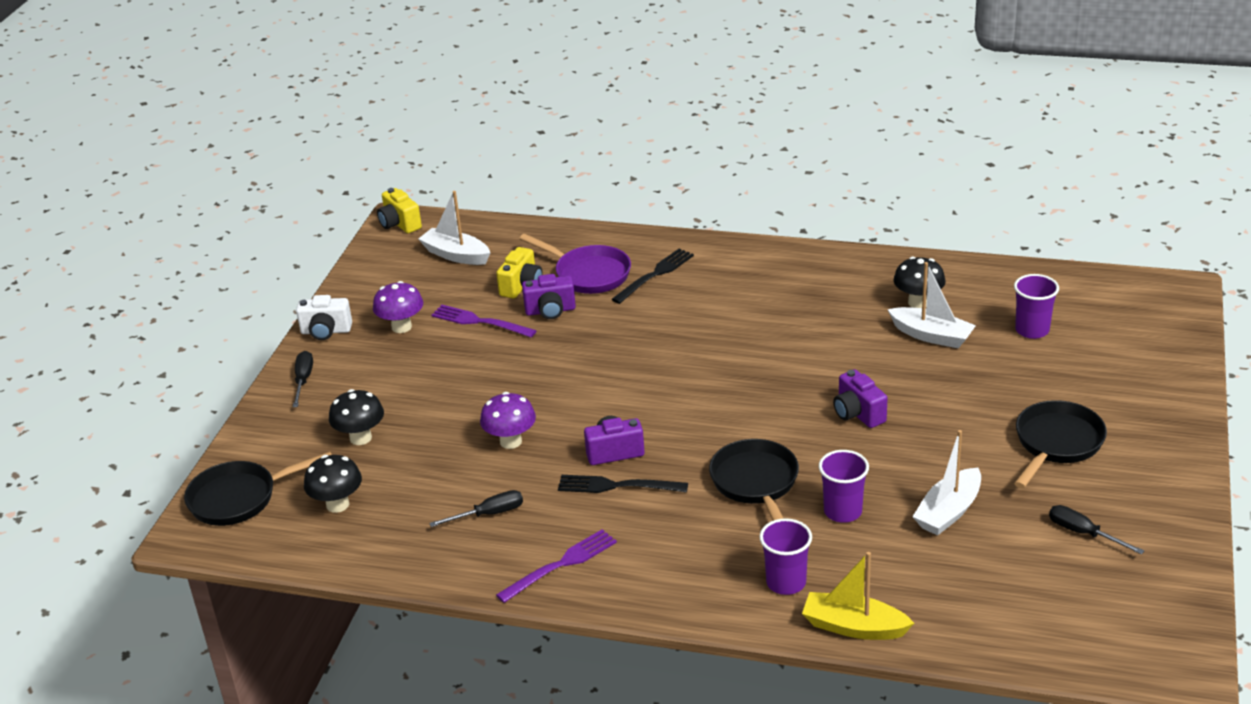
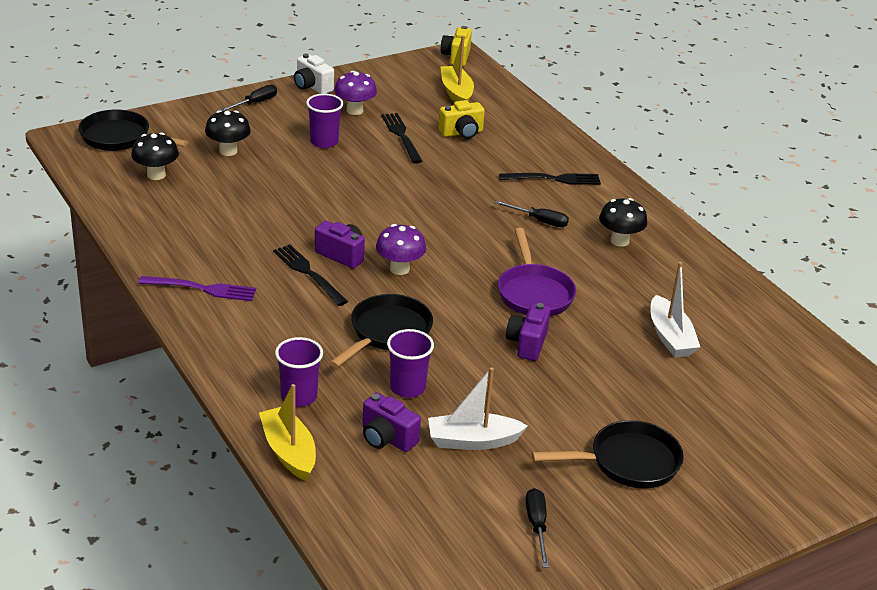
camera: 40 degrees right, 0 degrees up
(456, 255) = (456, 93): white boat -> yellow boat
(479, 322) = (401, 136): purple fork -> black fork
(489, 514) = (216, 236): black screwdriver -> black screwdriver (539, 221)
(510, 441) = (298, 208): purple mushroom -> purple mushroom (399, 269)
(550, 311) = (452, 157): purple camera -> purple camera (387, 438)
(588, 274) = (513, 152): purple pan -> purple pan (534, 293)
(918, 302) = (701, 311): black mushroom -> black mushroom (619, 241)
(1032, 330) = (753, 385): purple cup -> purple cup (324, 142)

